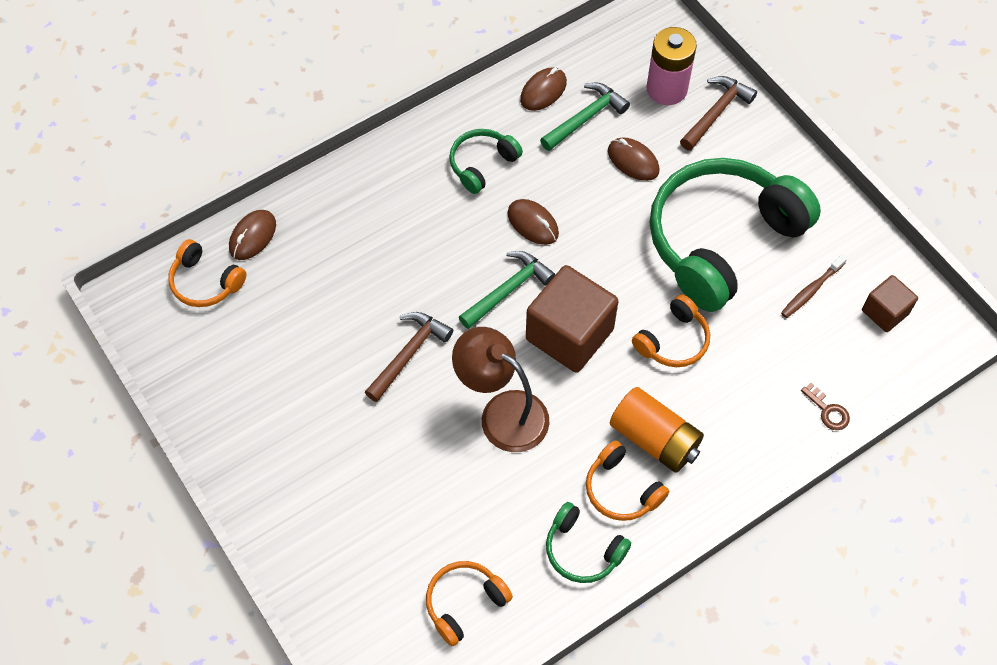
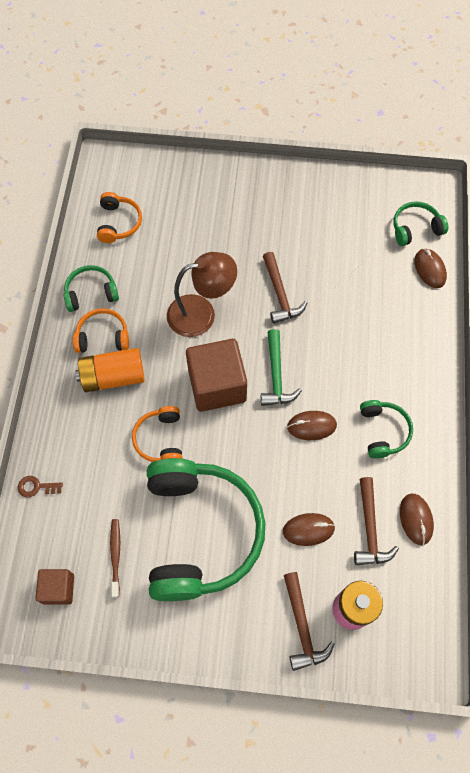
camera: 130 degrees right, 5 degrees up
(205, 282) = (415, 228): orange headphones -> green headphones
(585, 118) = (370, 528): green hammer -> brown hammer

